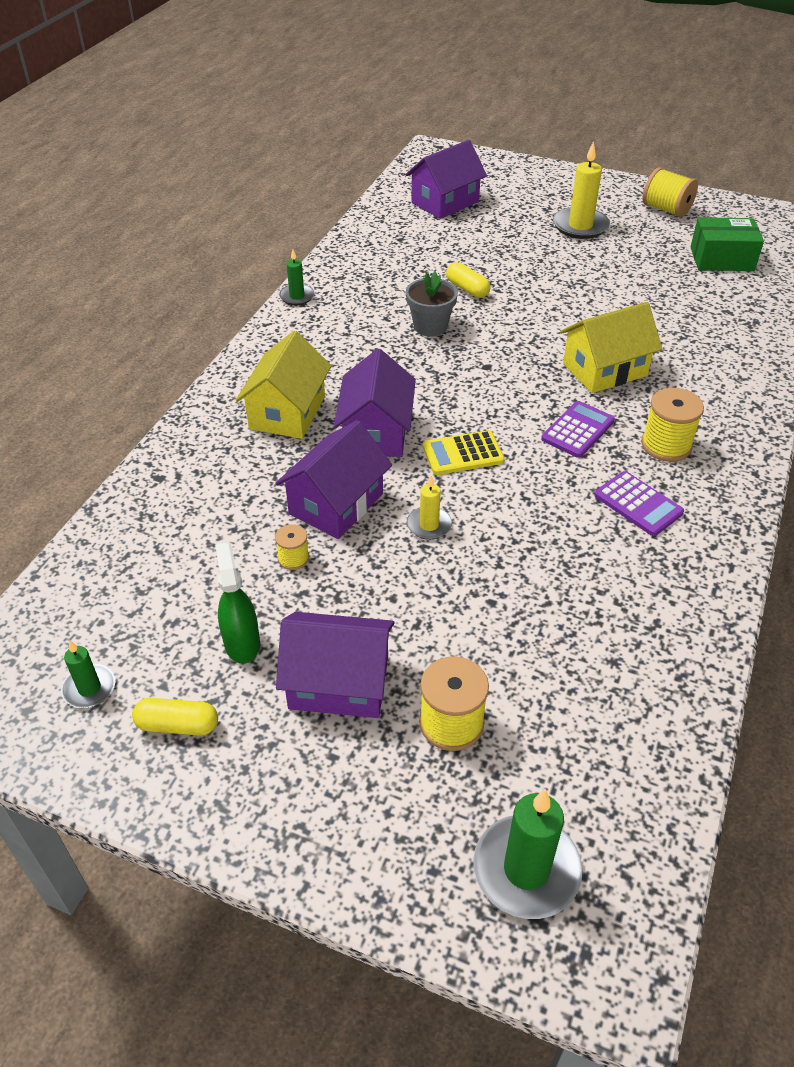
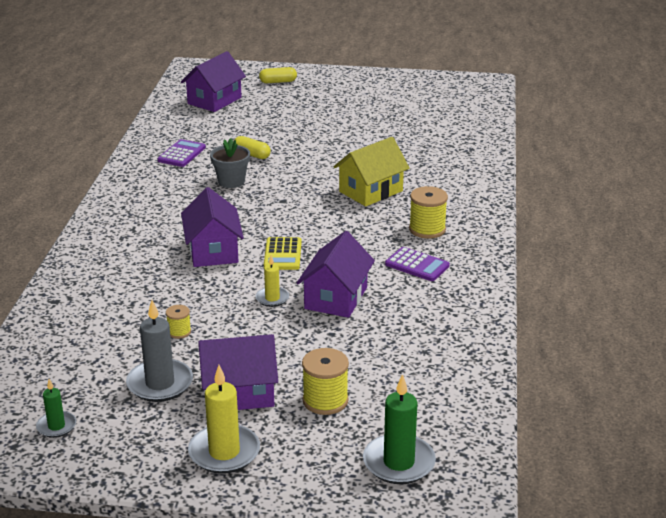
camera: 15 degrees left, 15 degrees down
(178, 725) = (131, 434): yellow capsule -> yellow capsule (278, 82)
(242, 643) = (160, 384): green spray bottle -> grey candle
(287, 412) = (140, 248): yellow house -> none
(297, 296) = (118, 176): green candle -> none
(336, 504) = (199, 296): purple house -> purple house (336, 298)
(463, 454) = (283, 254): yellow calculator -> yellow calculator turned 60 degrees counterclockwise
(577, 430) = (362, 229): purple calculator -> purple calculator (181, 154)
(580, 226) = (325, 104): yellow candle -> yellow candle (224, 452)
(666, 209) = (387, 87): yellow spool -> none
(722, 259) = (437, 113): green box -> none

